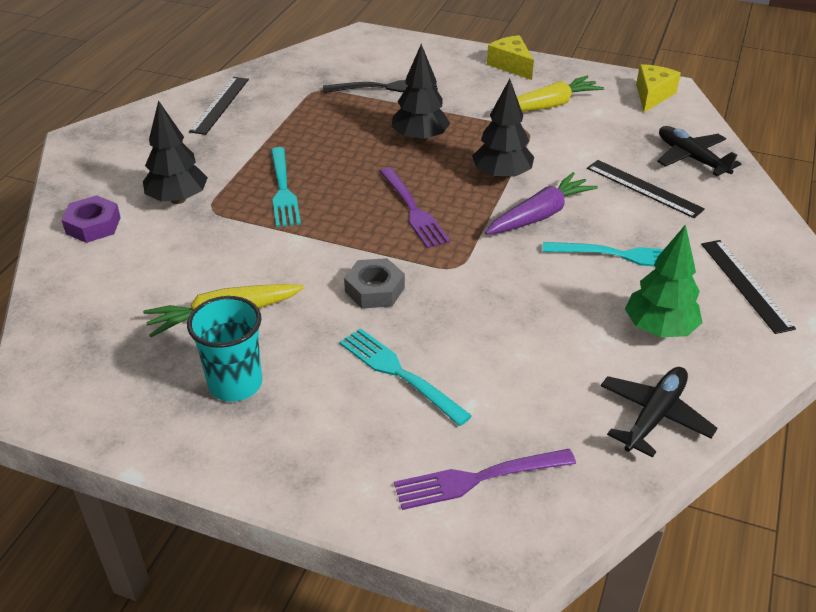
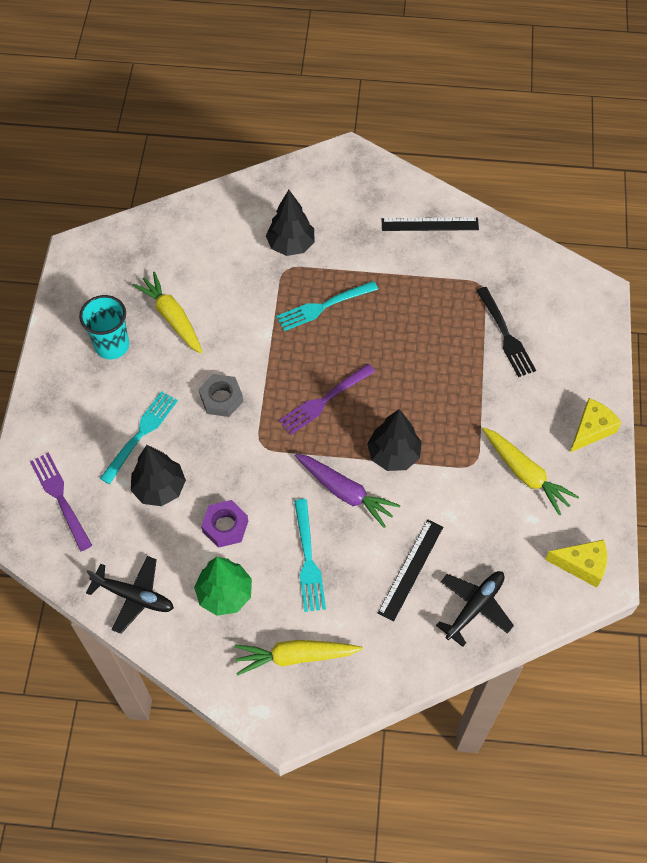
camera: 75 degrees right, 20 degrees up
(93, 225) = (245, 208): purple nut -> purple nut (225, 526)
(420, 139) = (429, 382): black tree -> black tree (159, 488)
(745, 285) = (295, 656): black ruler -> yellow carrot

